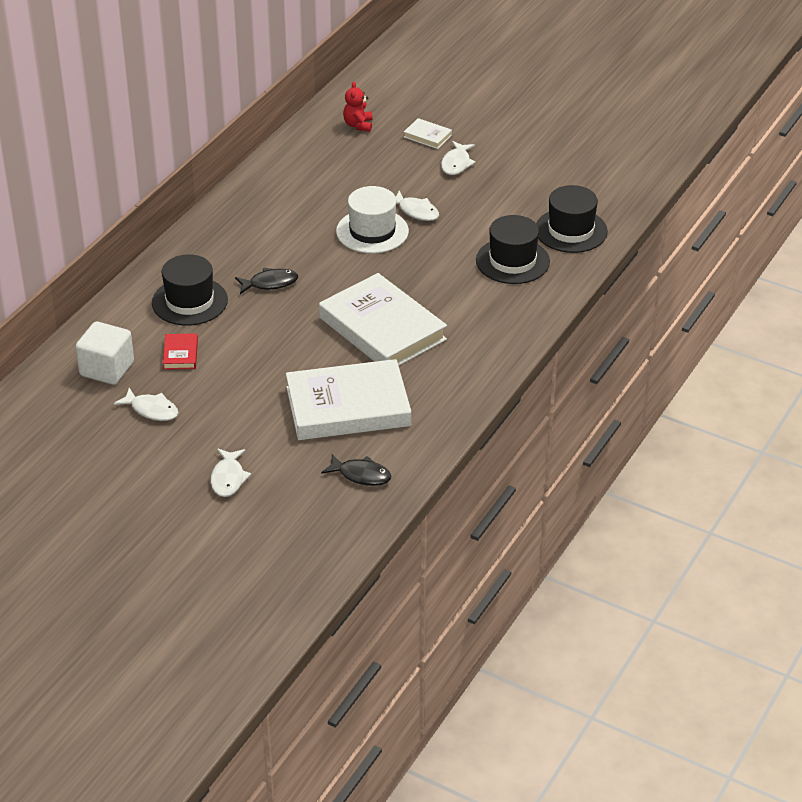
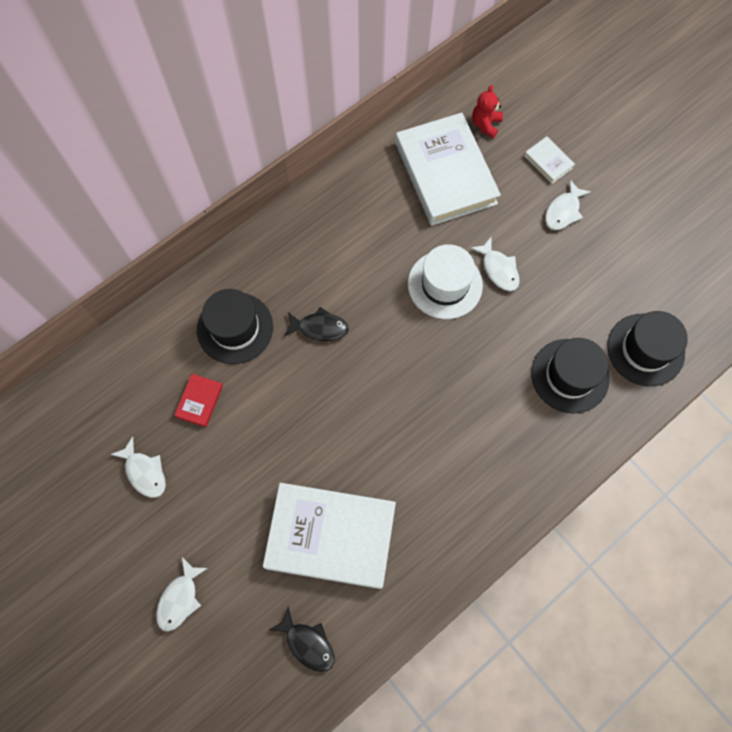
camera: 20 degrees right, 30 degrees up
(107, 369) = (124, 398): white cube -> none
(382, 329) = (404, 432): white book -> white book (445, 173)

